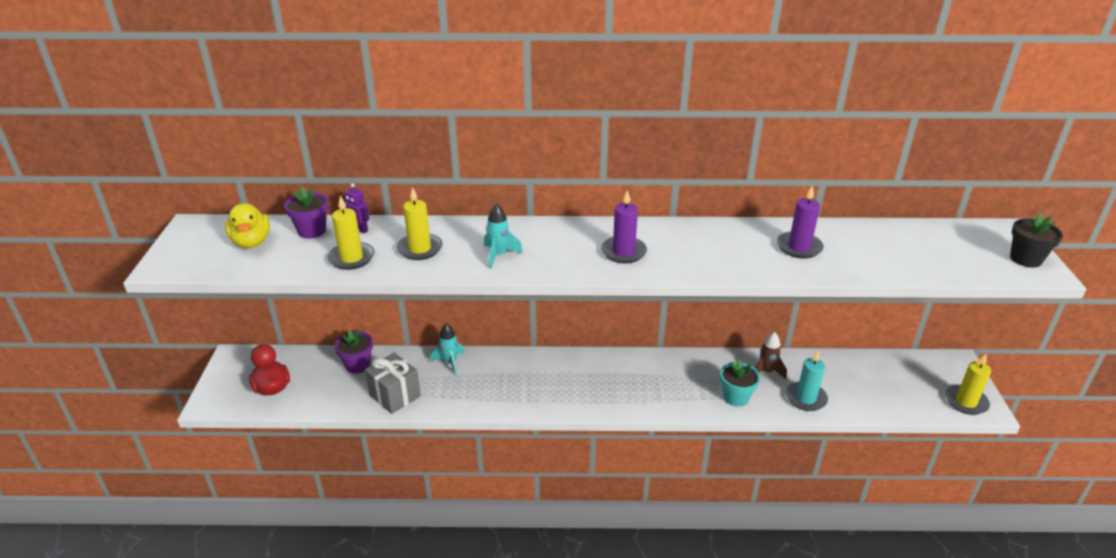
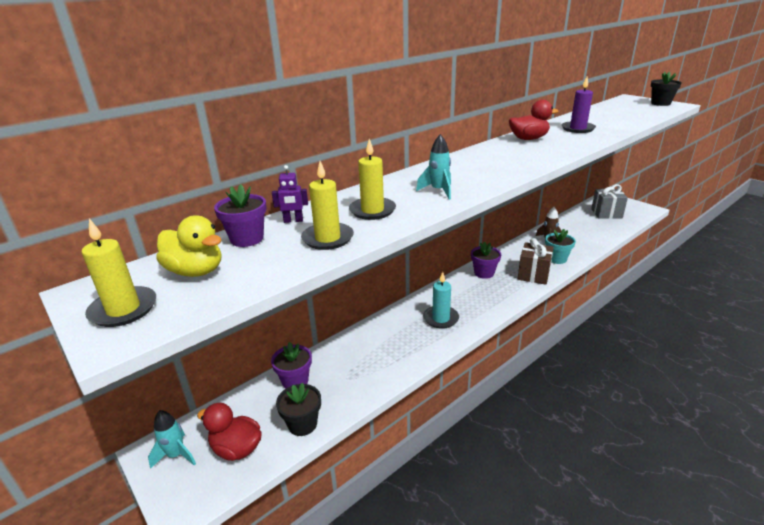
camera: 40 degrees left, 5 degrees down
(323, 399) = (302, 424): none -> black flower pot
(395, 395) = (361, 382): grey gift -> grey gift (606, 213)
(450, 363) = (368, 336): turquoise rocket -> turquoise rocket (176, 455)
(623, 252) = (506, 161): purple candle -> none
(633, 366) = (484, 273): none -> purple flower pot
(680, 398) = (533, 274): none -> brown gift
(710, 235) = (528, 139): none -> red duck
(805, 398) = (584, 242): turquoise candle -> turquoise candle (441, 318)
(966, 402) = (638, 210): yellow candle -> yellow candle (123, 309)

